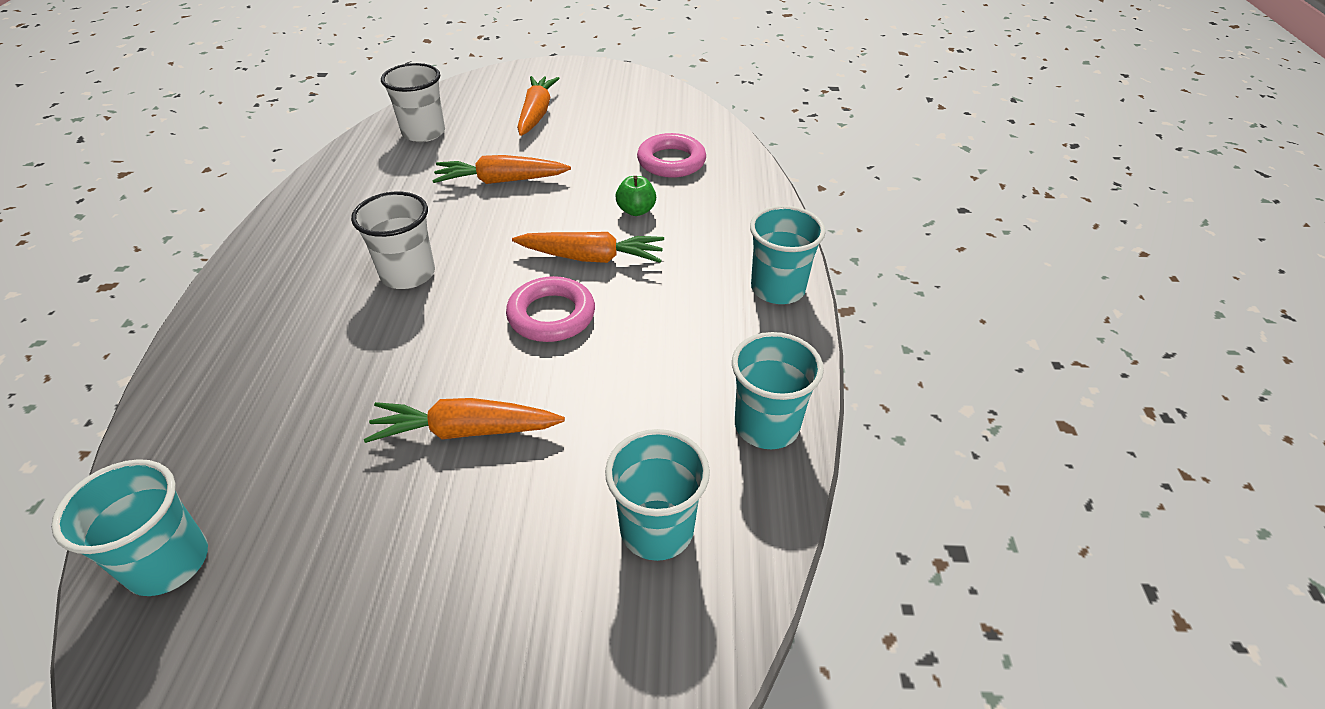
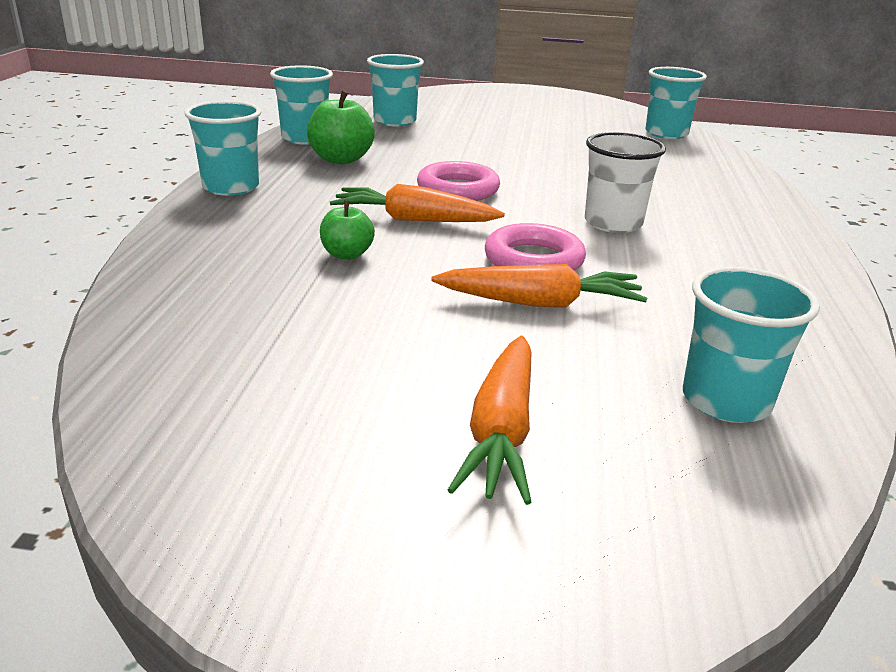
camera: 175 degrees left, 15 degrees down
(424, 133) = (726, 401): white cup -> turquoise cup
(465, 431) = (517, 151): orange carrot -> none
(671, 161) = (260, 310): pink ring -> pink ring (533, 260)
(695, 367) = (341, 159): none -> green apple

